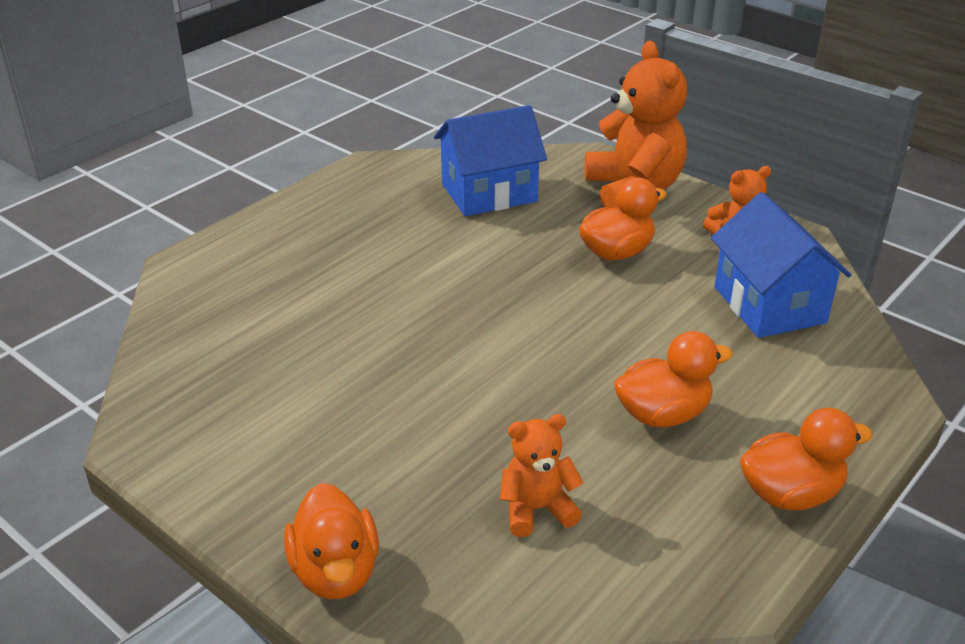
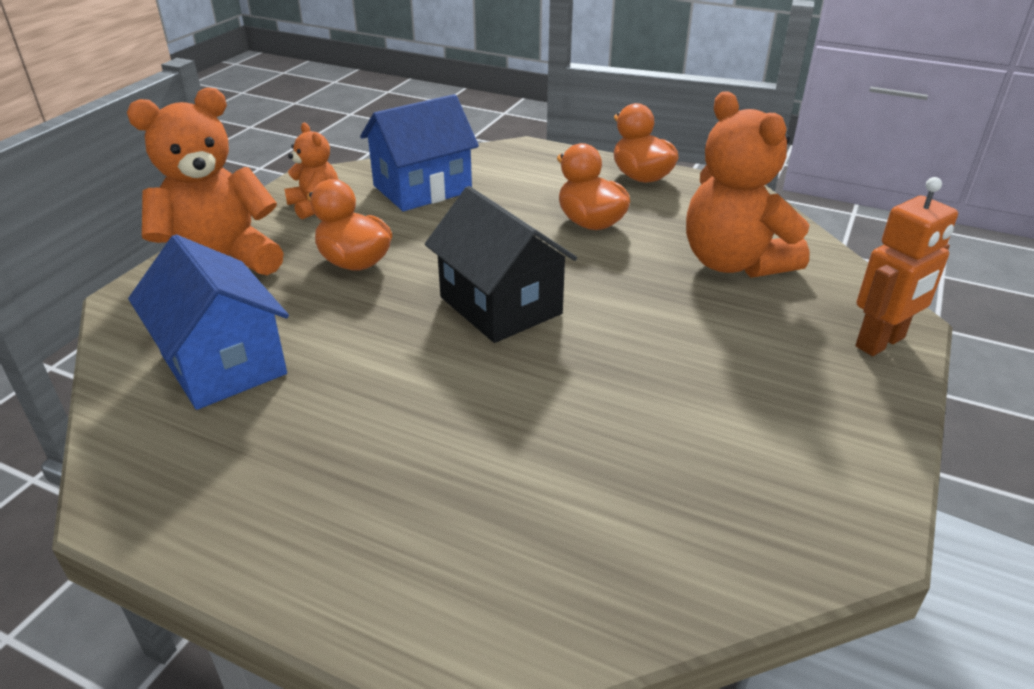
camera: 105 degrees left, 0 degrees up
(336, 572) = (880, 342): orange duck -> orange robot
(514, 323) = (500, 305): none -> black house
(537, 509) = (734, 263): orange teddy bear -> orange teddy bear, size x1.87

